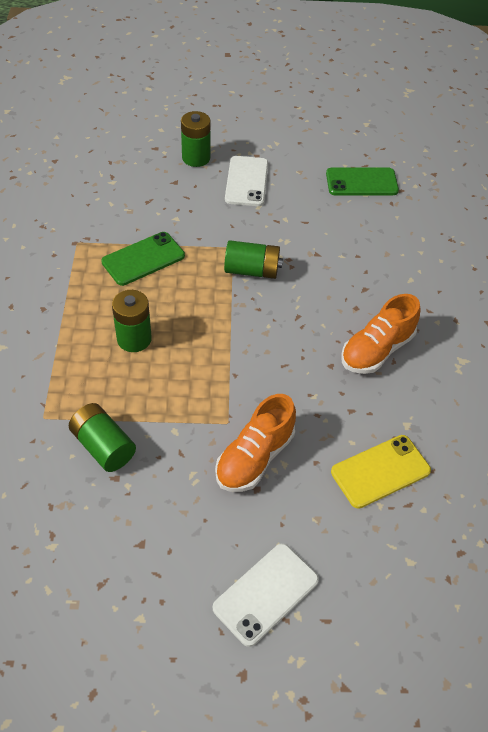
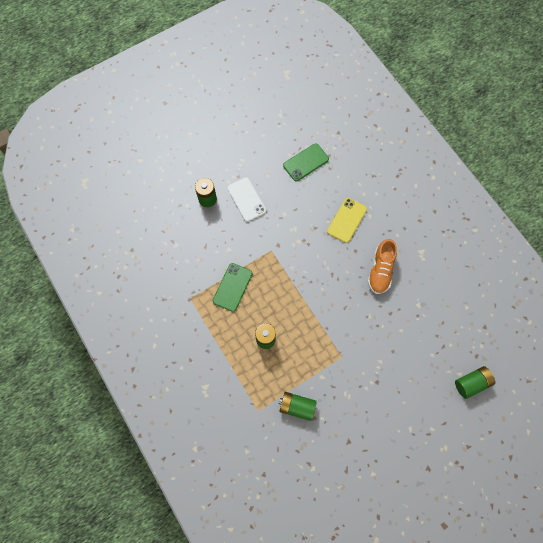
camera: 30 degrees left, 20 degrees up
(252, 271) = (291, 259): green battery -> green battery (471, 383)
(254, 457) = (366, 367): orange shoe -> none
(266, 593) = (413, 428): white phone -> none
(380, 471) = (422, 337): yellow phone -> yellow phone (347, 220)

